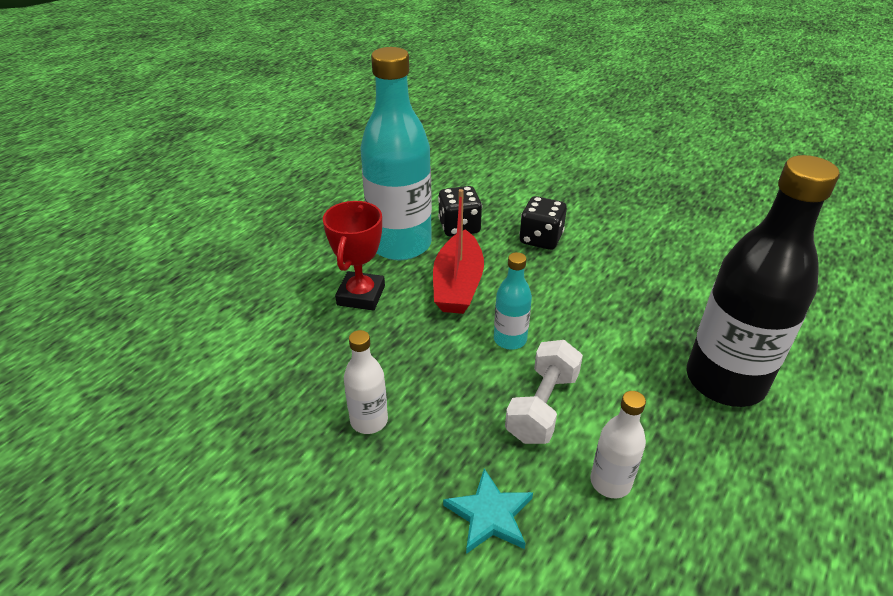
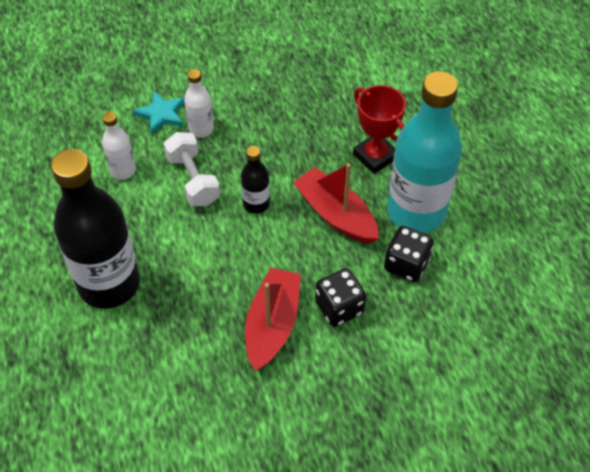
camera: 130 degrees right, 15 degrees up
(369, 421) = (264, 103): white bottle -> white bottle (201, 129)
(510, 339) = (256, 204): turquoise bottle -> black bottle
(603, 262) = (272, 325): none -> red boat

